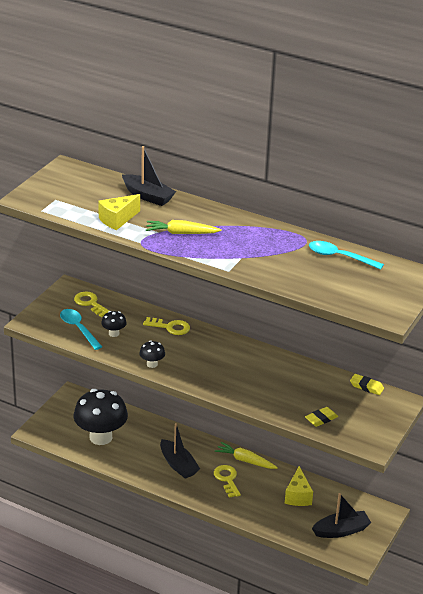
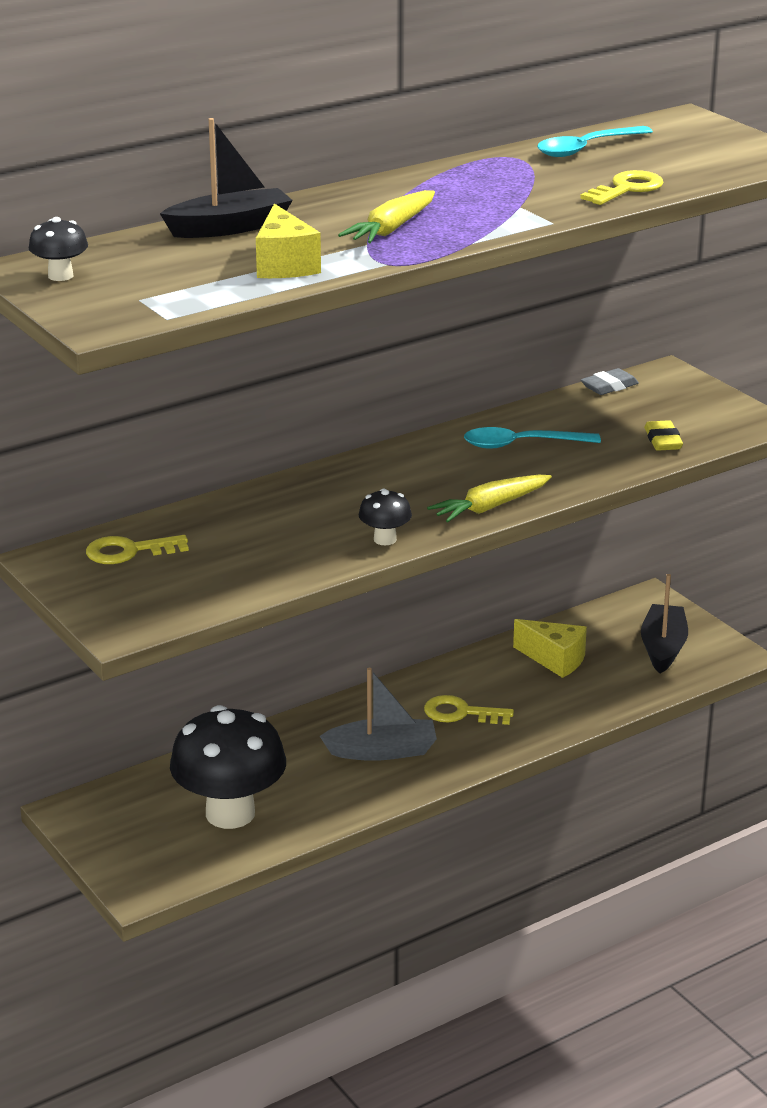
camera: 60 degrees left, 5 degrees down
(78, 329) = (200, 583): turquoise spoon -> turquoise spoon (522, 444)
(114, 333) = (253, 552): black mushroom -> black mushroom (60, 276)
(170, 327) = (290, 496): yellow key -> yellow key (626, 189)
(178, 465) = (382, 751): black boat -> grey boat
(245, 460) = (428, 681): yellow carrot -> yellow carrot (490, 507)
(366, 387) = (609, 386): yellow eraser -> grey eraser

